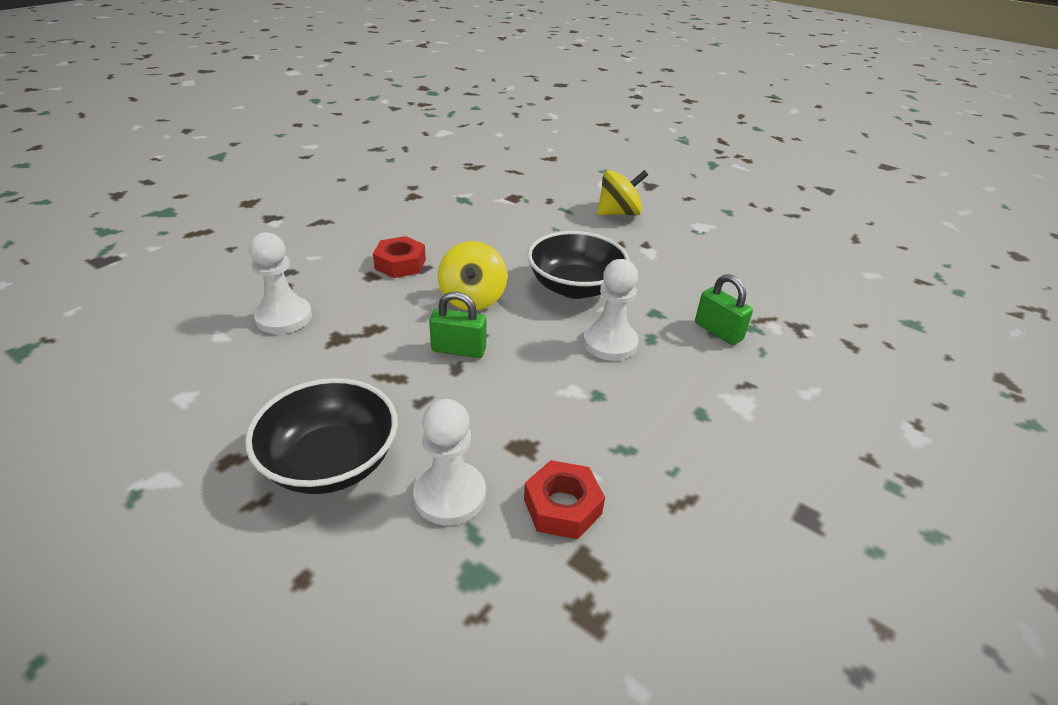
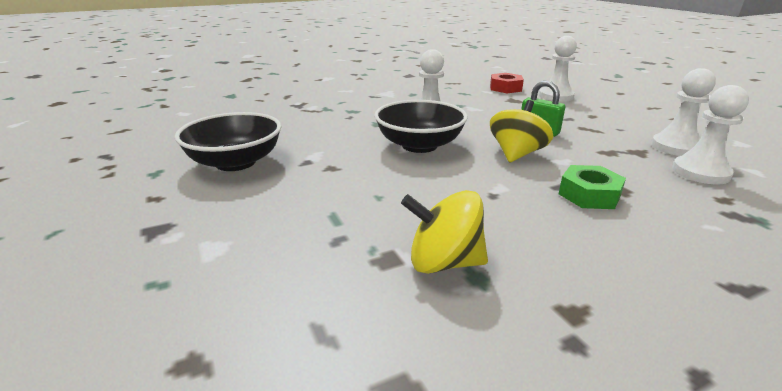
camera: 150 degrees left, 10 degrees down
(286, 360) = (676, 147): none -> white pawn
(331, 462) = (619, 110): black bowl -> black bowl (235, 162)
(400, 264) = (589, 195): red nut -> green nut
(618, 213) = (277, 197): yellow spinning top -> yellow spinning top (444, 262)
(718, 331) = (351, 111): green padlock -> none

